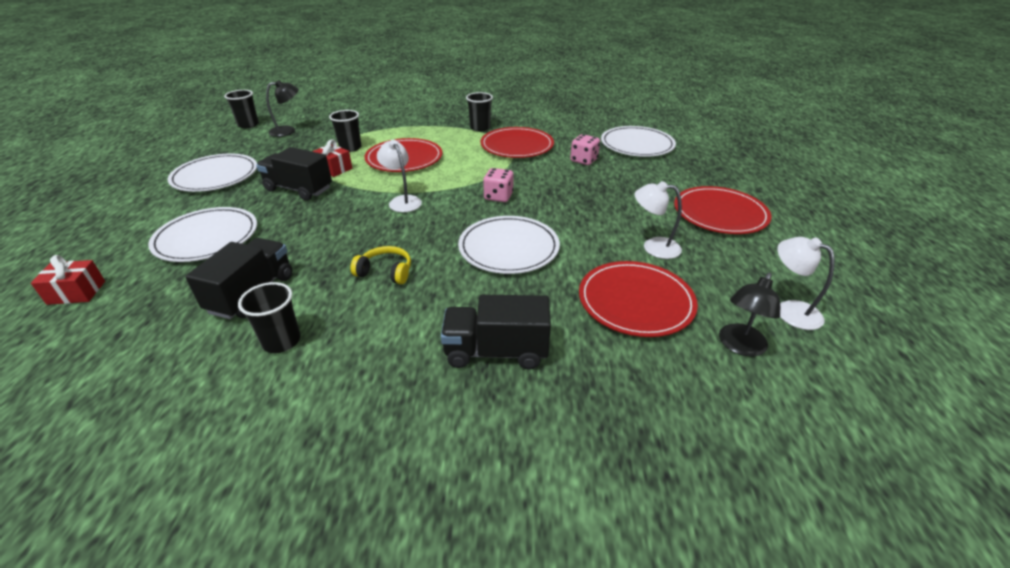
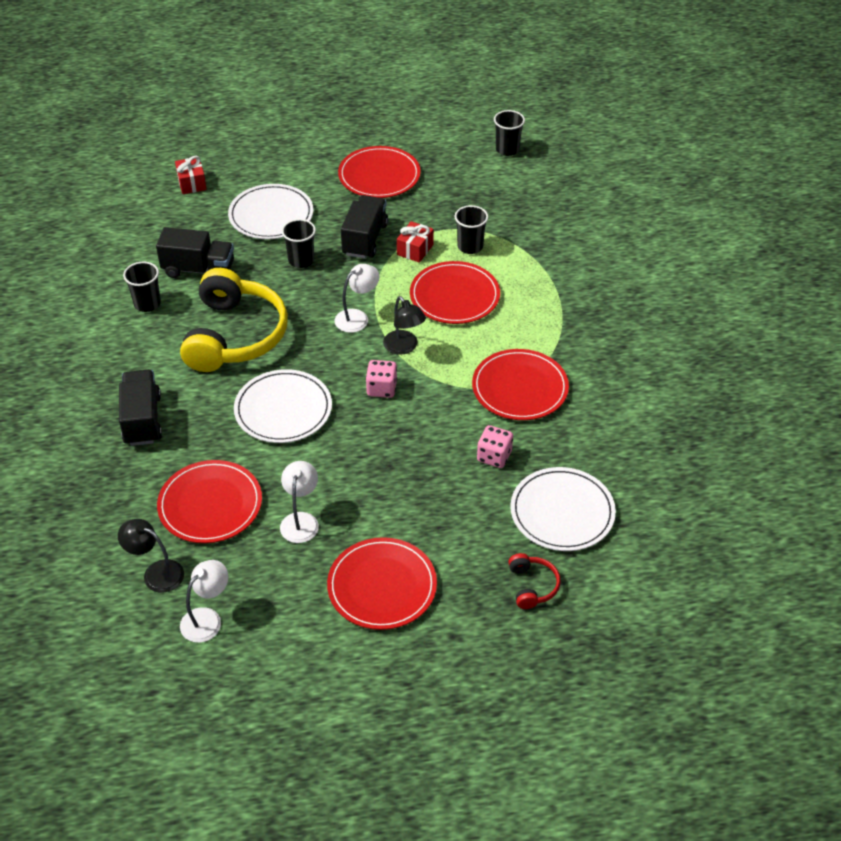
camera: 80 degrees right, 10 degrees up
(215, 176) = (379, 175): white plate -> red plate
(288, 131) = (501, 185): black lamp -> black lamp (404, 347)
(385, 272) = (235, 335): yellow headphones -> yellow headphones, size x2.36
(480, 128) = (566, 345): black cup -> black cup (301, 260)
(704, 160) = (532, 586): none -> red headphones

